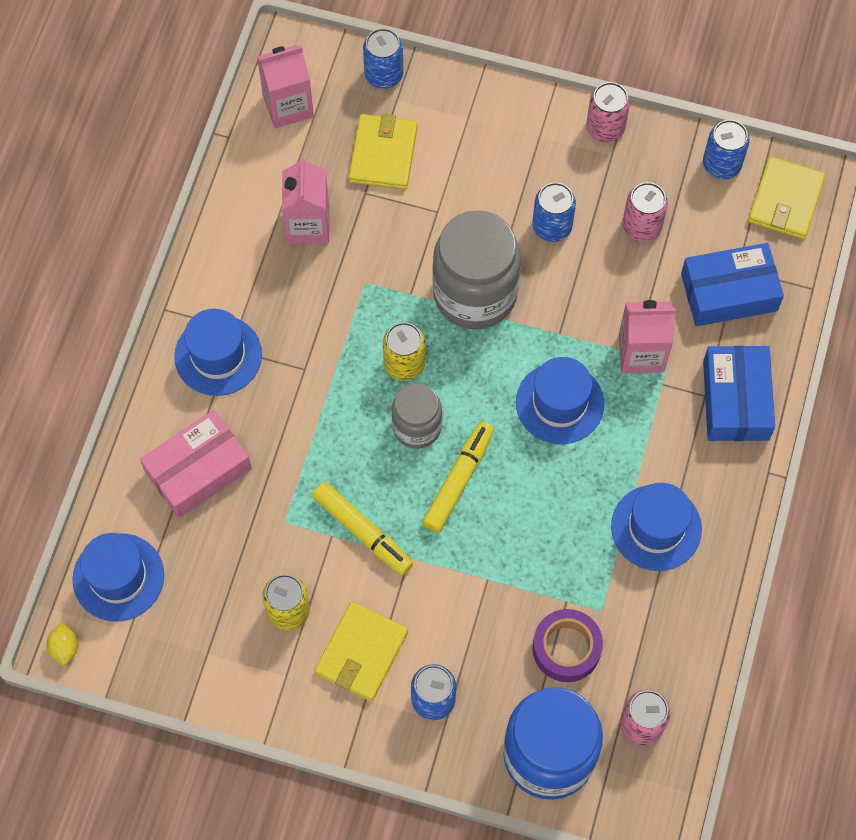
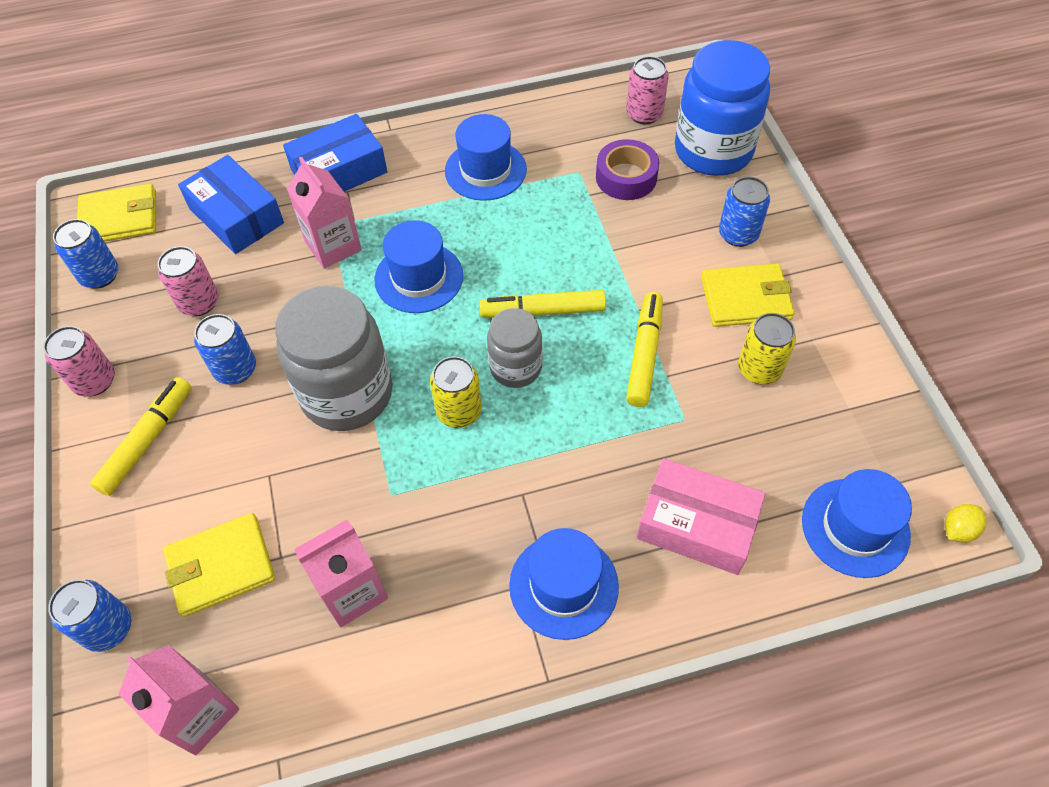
camera: 120 degrees left, 10 degrees down
(522, 145) = (147, 441): none -> yellow marker

